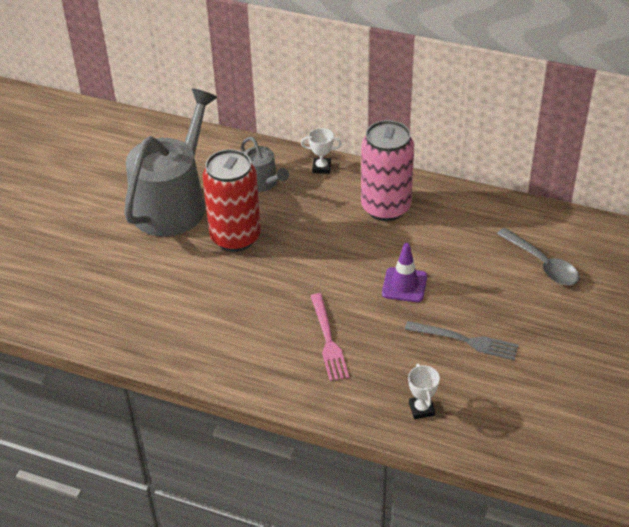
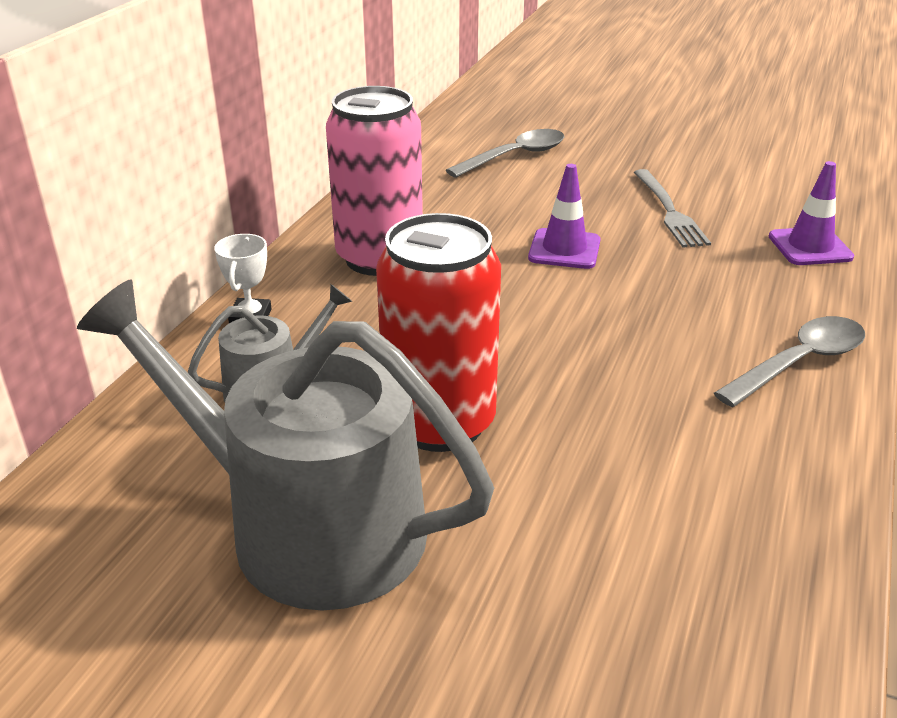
camera: 90 degrees left, 10 degrees down
(283, 376) = (799, 363): none -> grey spoon
(328, 340) = (702, 318): pink fork -> none
(421, 409) = (810, 247): white trophy -> purple traffic cone
(465, 341) = (669, 211): grey fork -> grey fork turned 150 degrees clockwise

